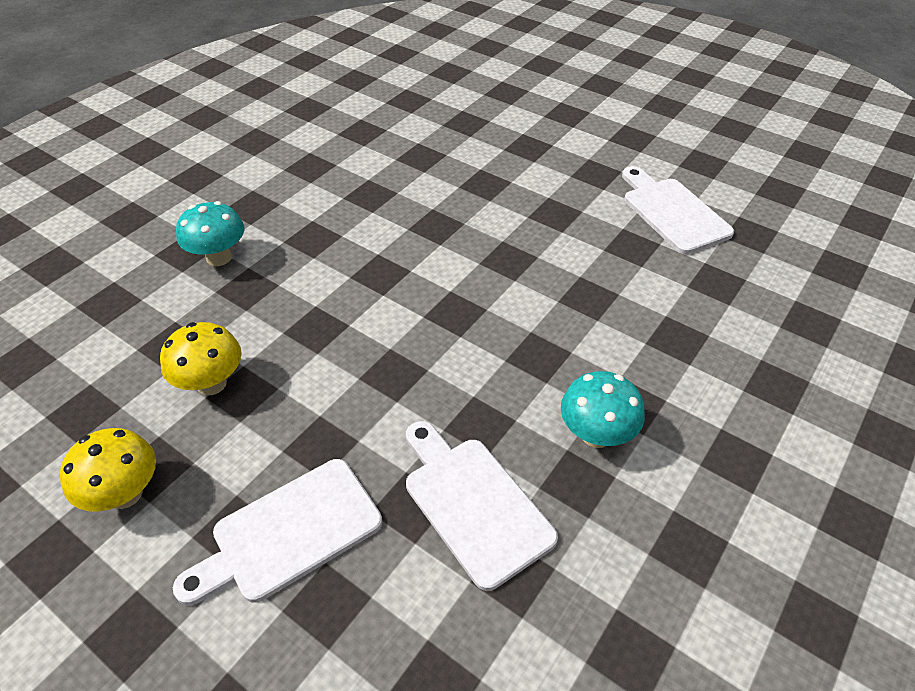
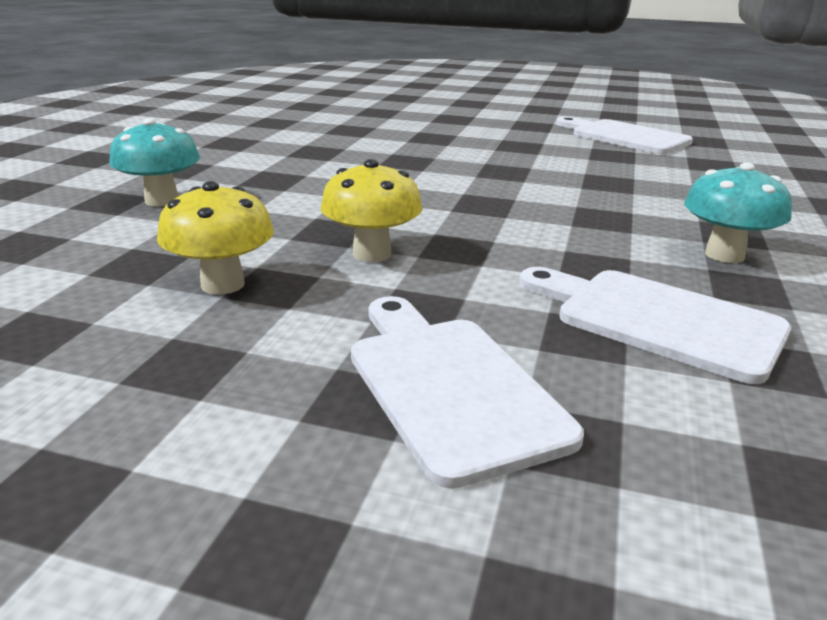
camera: 20 degrees left, 20 degrees down
(125, 494) = (153, 398): yellow mushroom -> yellow mushroom (372, 254)
(289, 533) = (449, 386): white cutting board -> white cutting board turned 120 degrees clockwise

